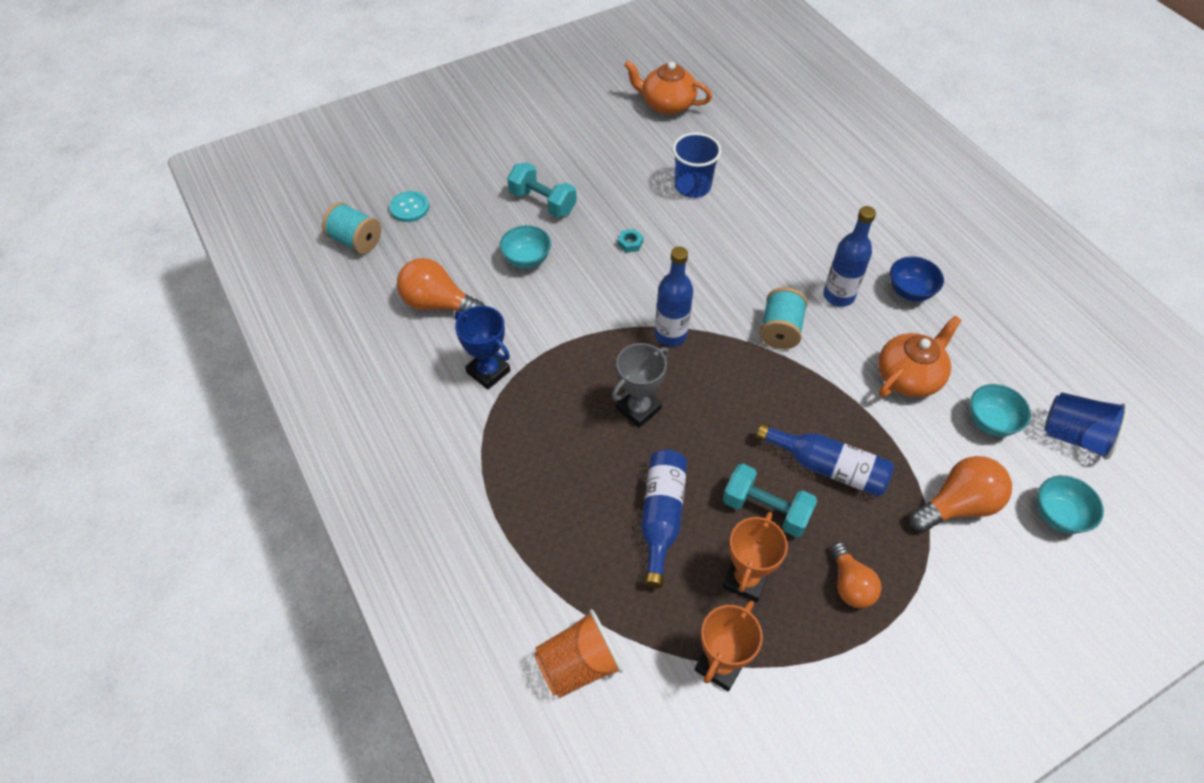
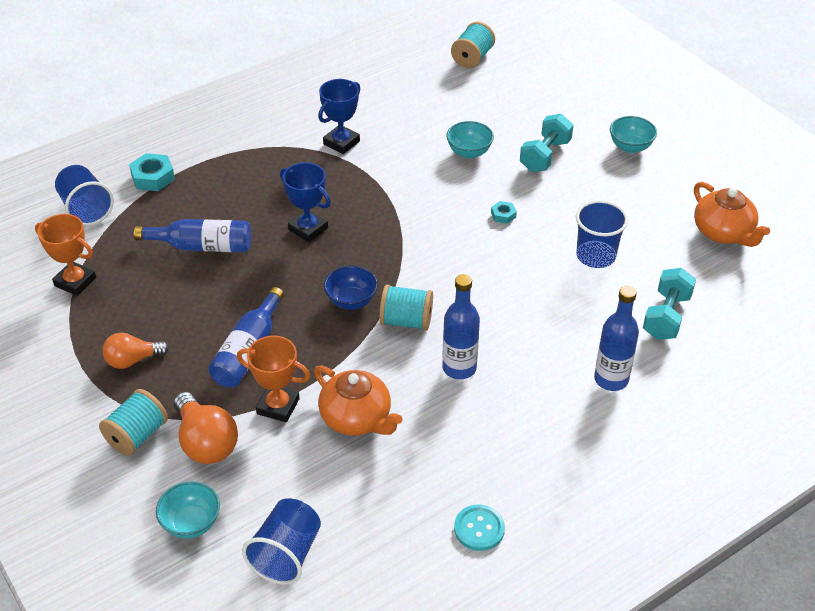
camera: 85 degrees right, 10 degrees down
(409, 208) = (518, 80): turquoise button -> turquoise button (479, 529)
(438, 304) = (410, 109): orange light bulb -> none
(522, 581) = (153, 177): none -> turquoise nut
(578, 665) = (86, 209): orange cup -> blue cup
(638, 409) = (308, 229): grey trophy -> blue trophy
(666, 104) = (723, 233): orange teapot -> orange teapot turned 135 degrees clockwise
(670, 334) = (392, 246): blue bottle -> blue bottle (611, 379)
(745, 579) = (143, 296): orange trophy -> orange trophy (278, 406)
(766, 509) = (206, 308): turquoise dumbbell -> turquoise dumbbell (666, 316)
(909, 291) = (475, 429): blue bowl -> blue bowl (351, 301)
(958, 572) = (137, 435): none -> turquoise spool
(990, 422) = (302, 481): turquoise bowl -> turquoise bowl (630, 147)

